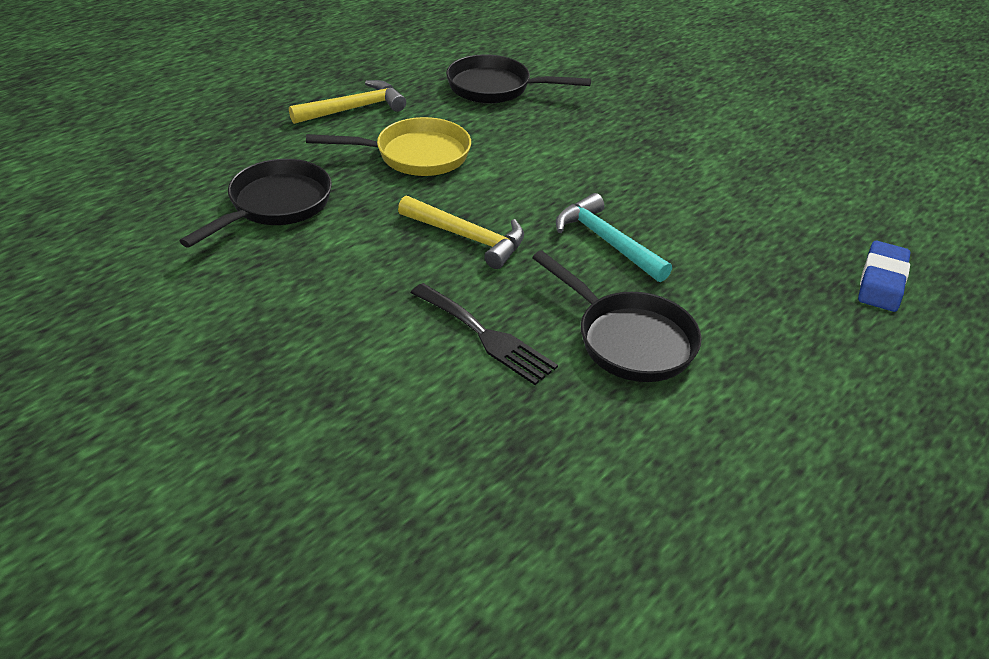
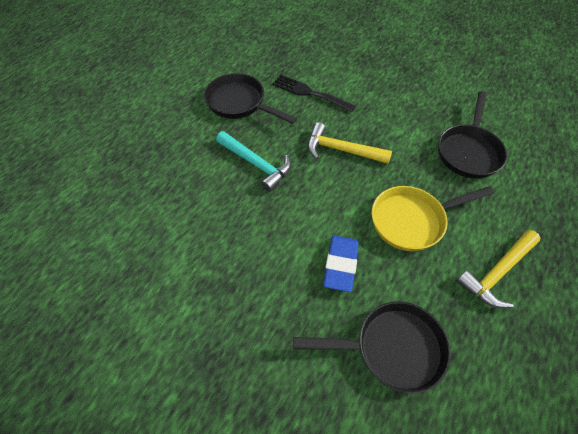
camera: 170 degrees right, 15 degrees up
(881, 281) = (86, 166): blue eraser -> blue eraser (340, 265)

